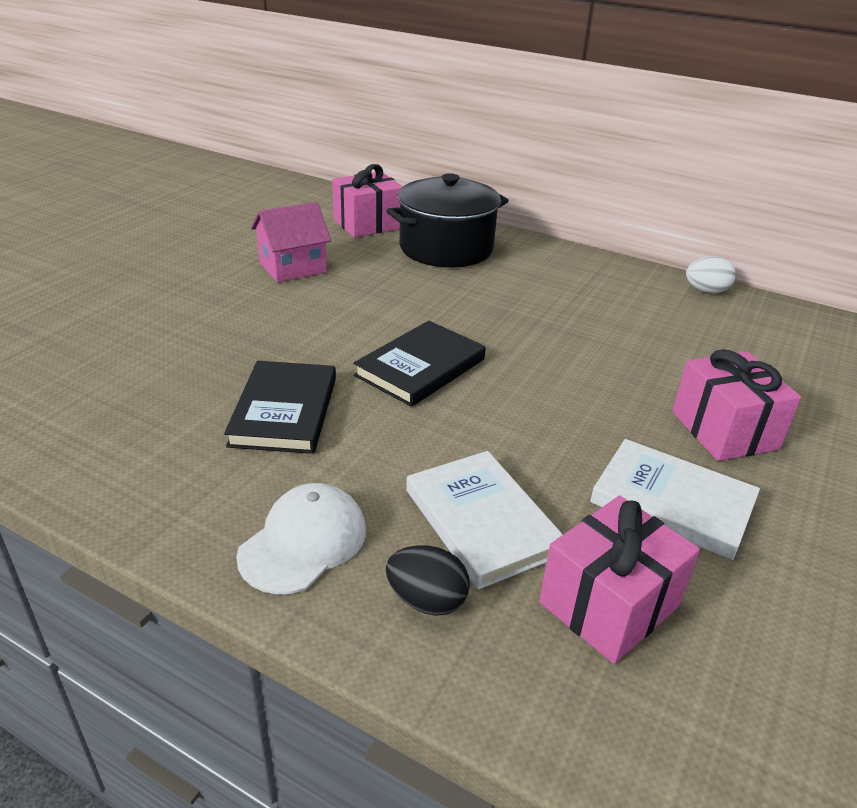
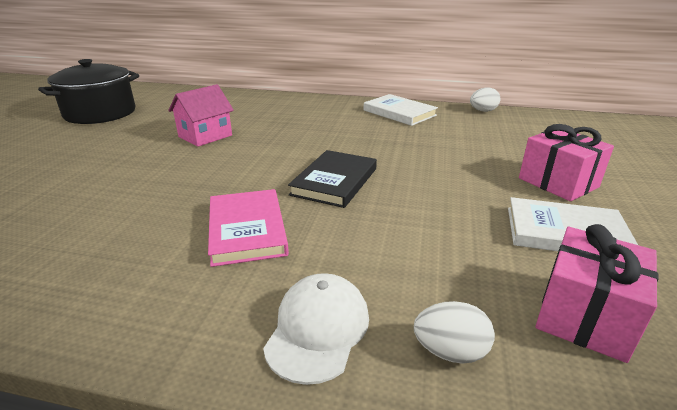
camera: 15 degrees left, 5 degrees down
(284, 411) = (247, 230): black book -> pink book
(368, 224) = (246, 105): pink gift -> none
(426, 600) = (450, 351): black egg -> white egg
(446, 248) = (308, 111): black pot -> black pot (100, 113)
(482, 521) = (449, 277): white book -> white book (399, 113)

